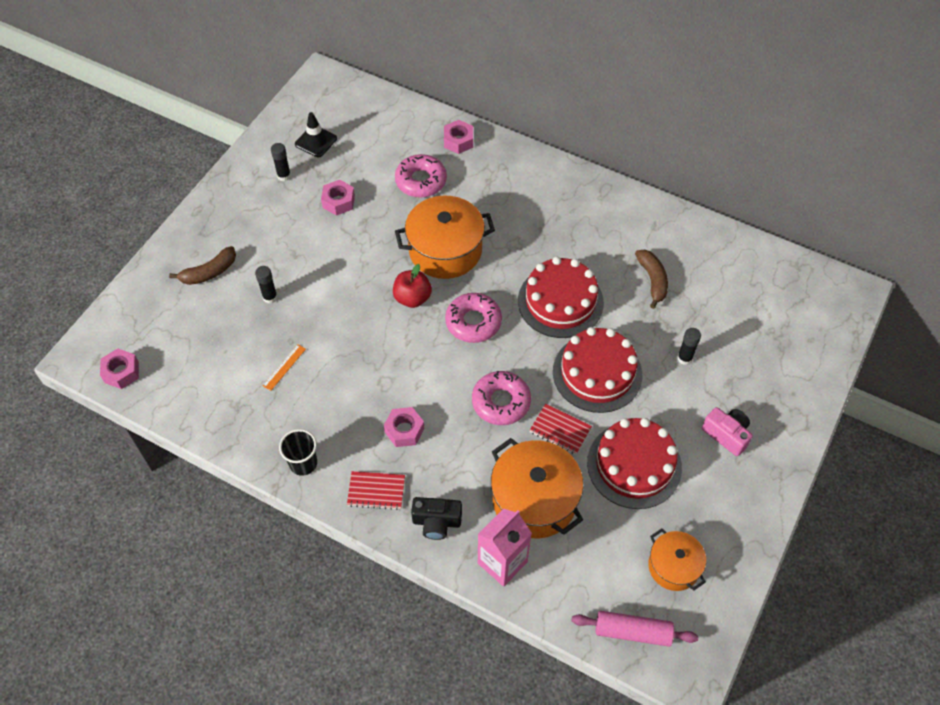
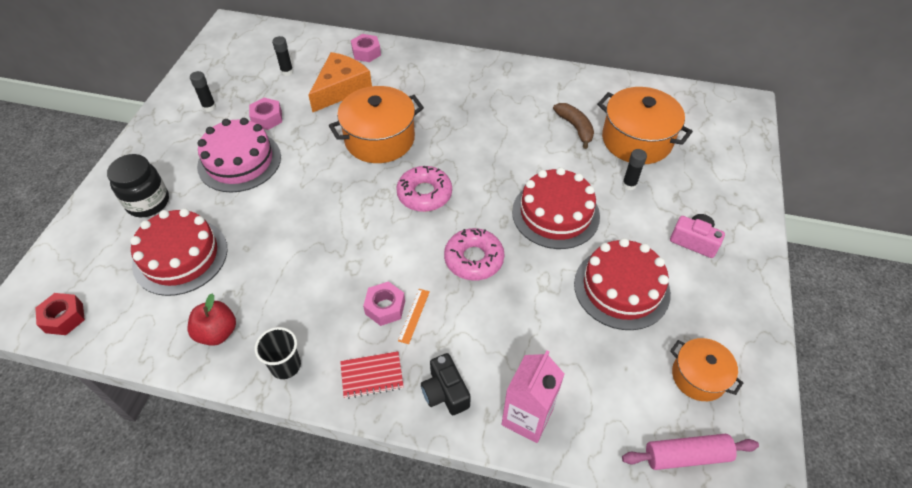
camera: 15 degrees left, 5 degrees down
(121, 372) = (64, 318): pink nut -> red nut
(209, 272) = (148, 202): brown banana -> black jar
(270, 297) = (216, 212): black glue stick -> black glue stick (287, 72)
(284, 367) = (244, 274): orange ruler -> orange ruler (414, 315)
(302, 246) = (239, 161): none -> pink cake
(316, 141) = (234, 75): black traffic cone -> none
(412, 298) = (360, 185): red apple -> red apple (217, 332)
(421, 181) = (341, 88): pink donut -> orange cheese
(436, 522) = (445, 392): black camera -> black camera turned 75 degrees clockwise
(534, 500) = (538, 345): orange pot -> orange pot (636, 140)
(560, 301) = (500, 160): red cake -> red cake (180, 256)
(560, 430) = (539, 272): red notebook -> none

